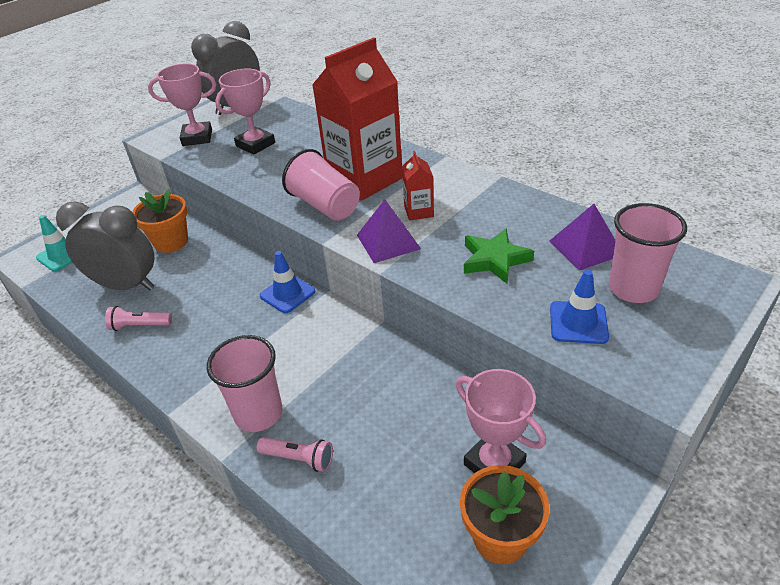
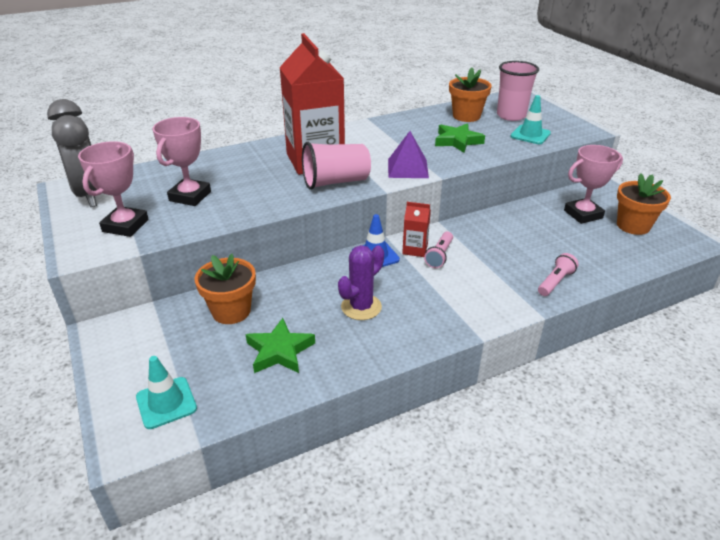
camera: 70 degrees left, 5 degrees down
(126, 285) = (279, 351): grey clock -> green star
(140, 326) = (354, 347): pink flashlight -> pink flashlight (439, 255)
(198, 311) = (361, 307): none -> purple cactus
(255, 144) = (190, 196): pink trophy -> pink trophy turned 45 degrees clockwise
(258, 413) = (505, 292): pink cup -> none
(418, 211) = (381, 151): red carton -> red carton (415, 249)
(578, 322) = (530, 135): blue traffic cone -> turquoise traffic cone
(586, 247) = (466, 116): purple pyramid -> orange flower pot

